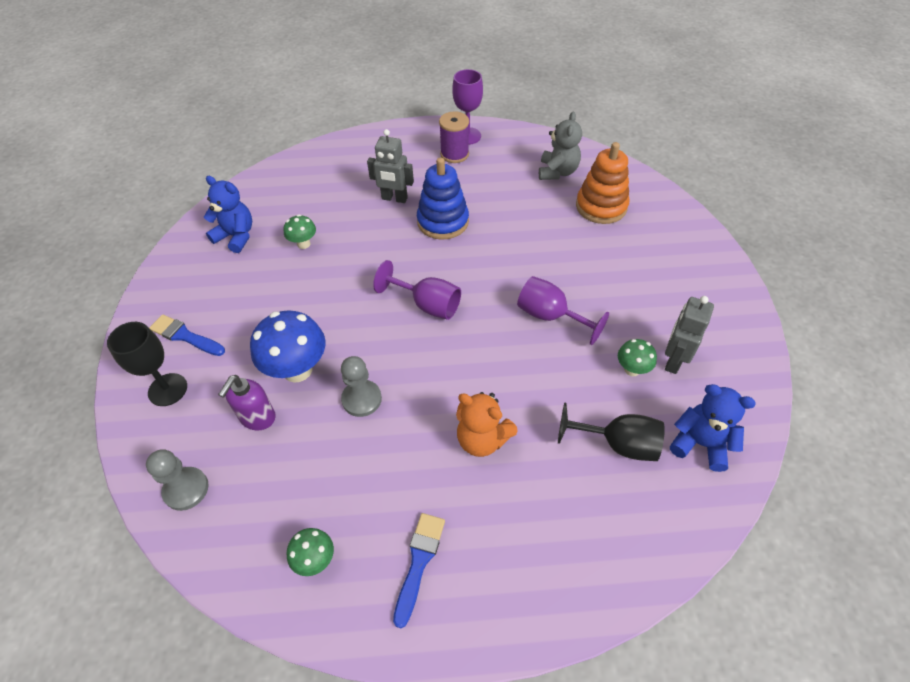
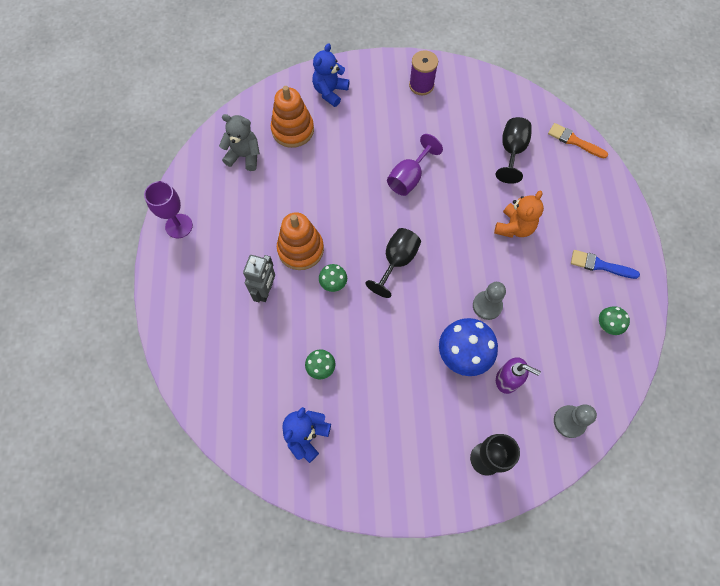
camera: 90 degrees left, 15 degrees up
(185, 336) = (430, 458): blue brush -> none
(427, 305) = (397, 261): purple goblet -> black goblet
(443, 221) = (300, 249): blue stacking toy -> orange stacking toy
(454, 154) = (206, 238): purple spool -> purple spool (421, 85)
(632, 369) = (455, 135): green mushroom -> green mushroom (333, 284)
(660, 546) = (574, 141): none -> orange brush
(673, 360) = (447, 111): grey robot -> none
(700, 443) = (508, 109): blue teddy bear -> blue teddy bear (330, 92)

